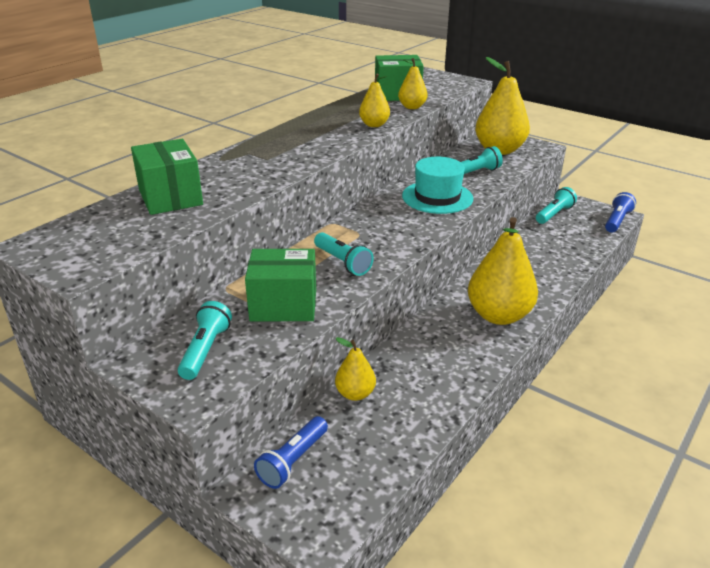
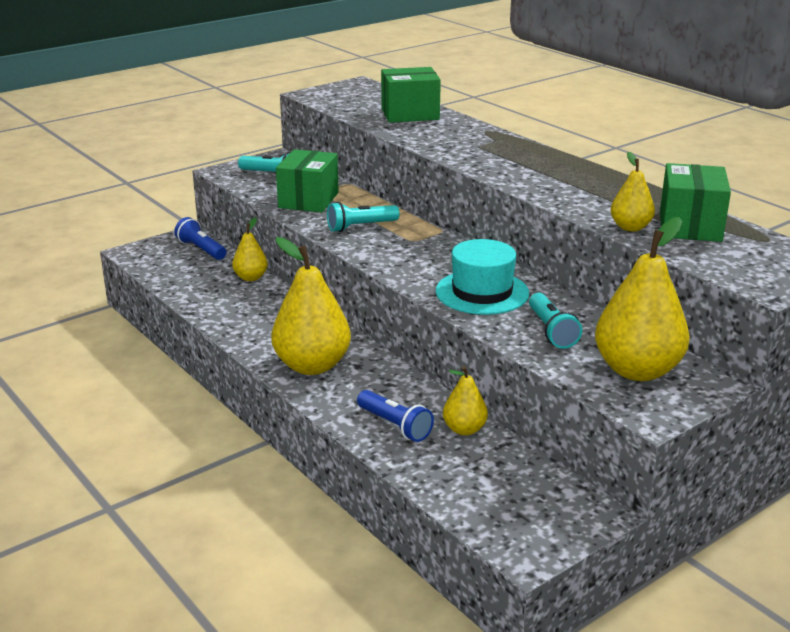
camera: 105 degrees right, 5 degrees down
(374, 125) = (563, 198): yellow pear -> yellow pear (464, 429)
(554, 214) = (544, 481): turquoise flashlight -> none
(617, 221) = (504, 543): blue flashlight -> blue flashlight (395, 426)

